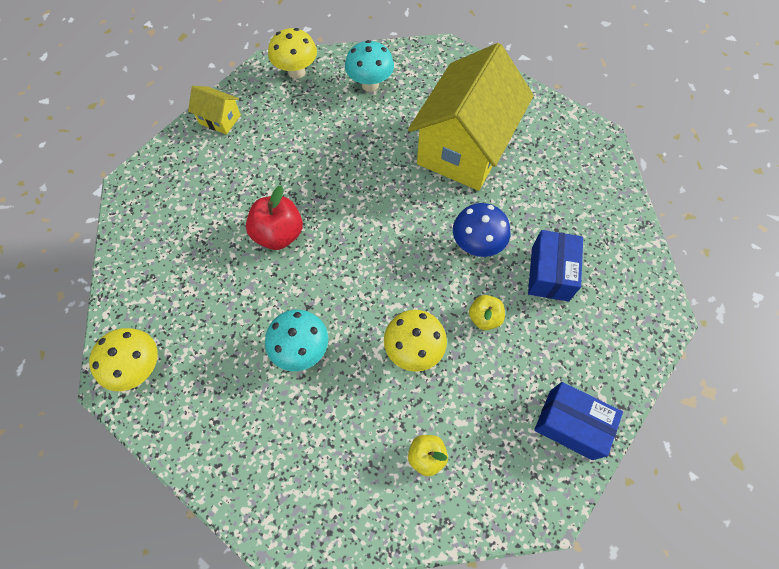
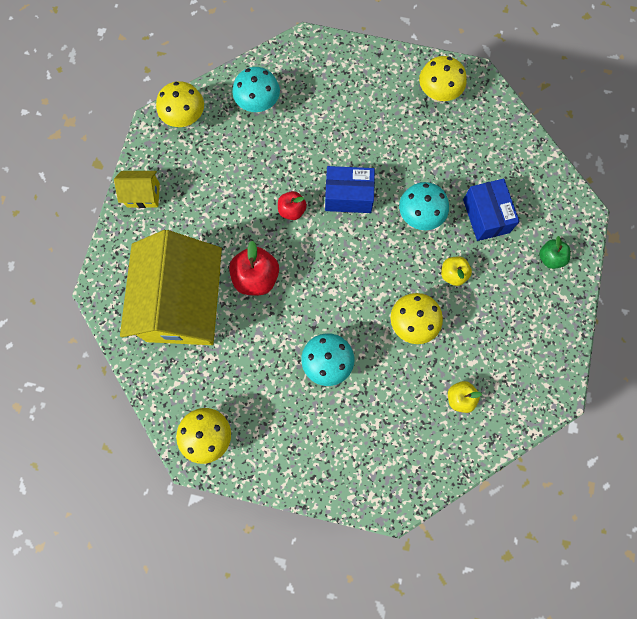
camera: 25 degrees left, 10 degrees up
(349, 187) = (292, 210): none -> red apple
(464, 148) = (369, 133): yellow house -> yellow house (183, 304)
(476, 245) = (419, 217): blue mushroom -> turquoise mushroom
(553, 139) = (438, 94): none -> yellow mushroom
(570, 424) = (549, 327): blue box -> blue box (348, 196)
(604, 347) = (550, 258): none -> green apple

